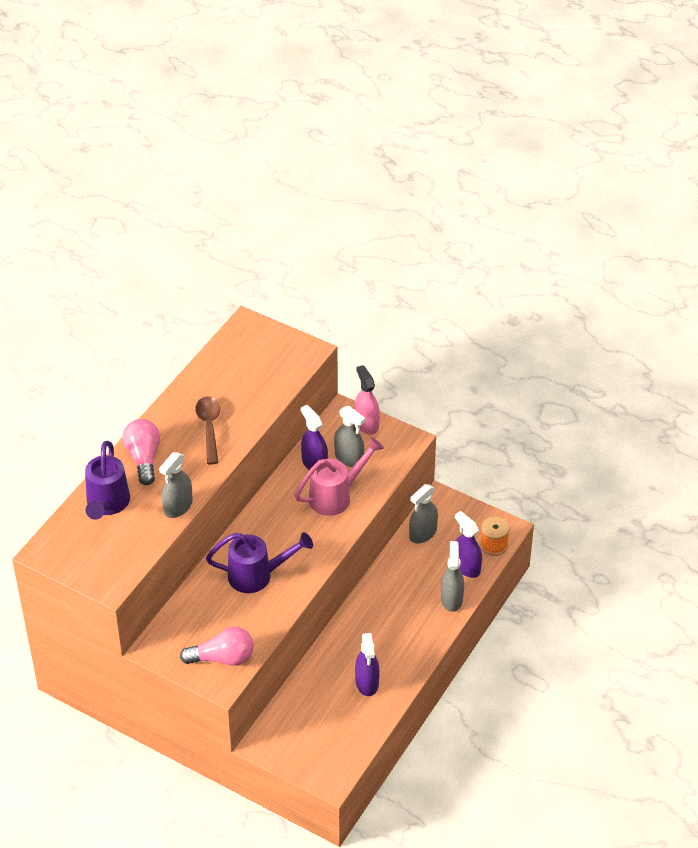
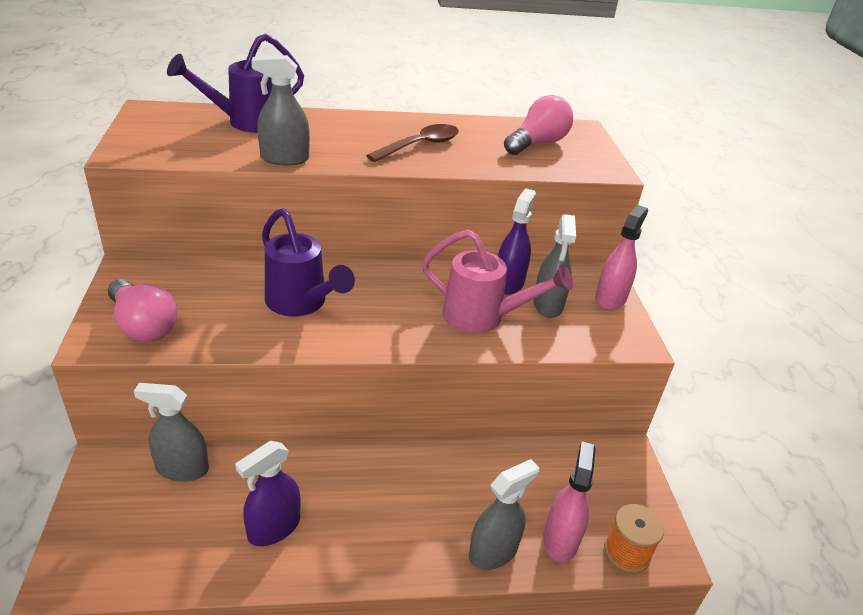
camera: 50 degrees right, 10 degrees down
(143, 458) = (333, 124): pink light bulb -> pink light bulb (537, 143)
(423, 533) = (561, 463): grey spray bottle -> grey spray bottle (182, 468)
(466, 567) = (560, 539): purple spray bottle -> pink spray bottle

